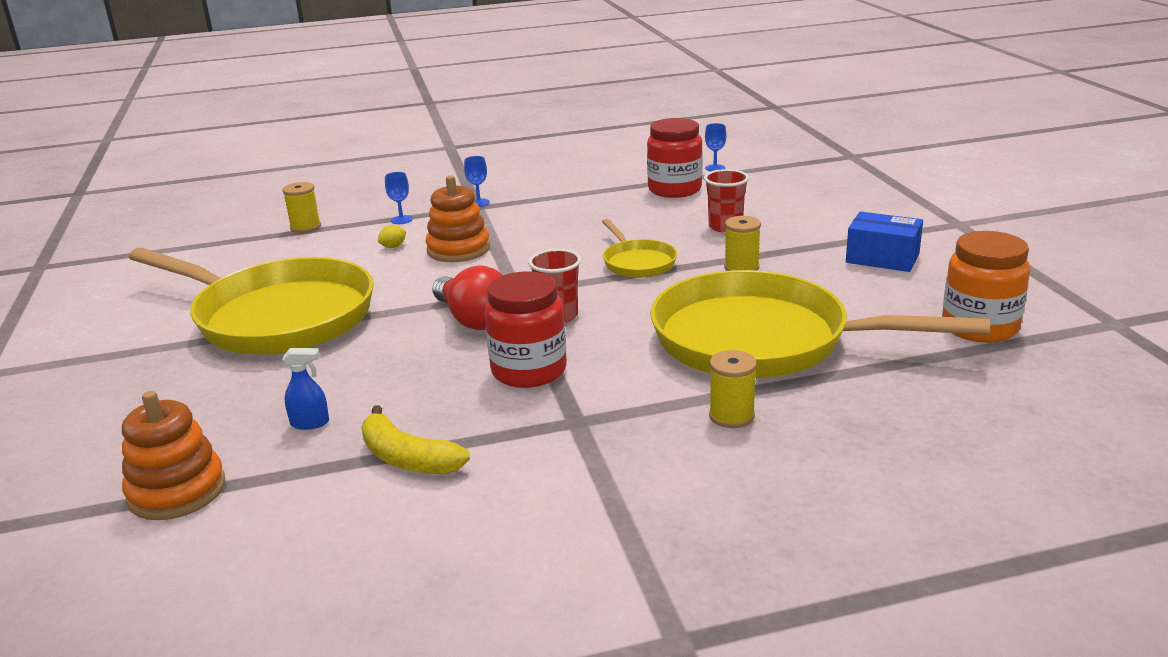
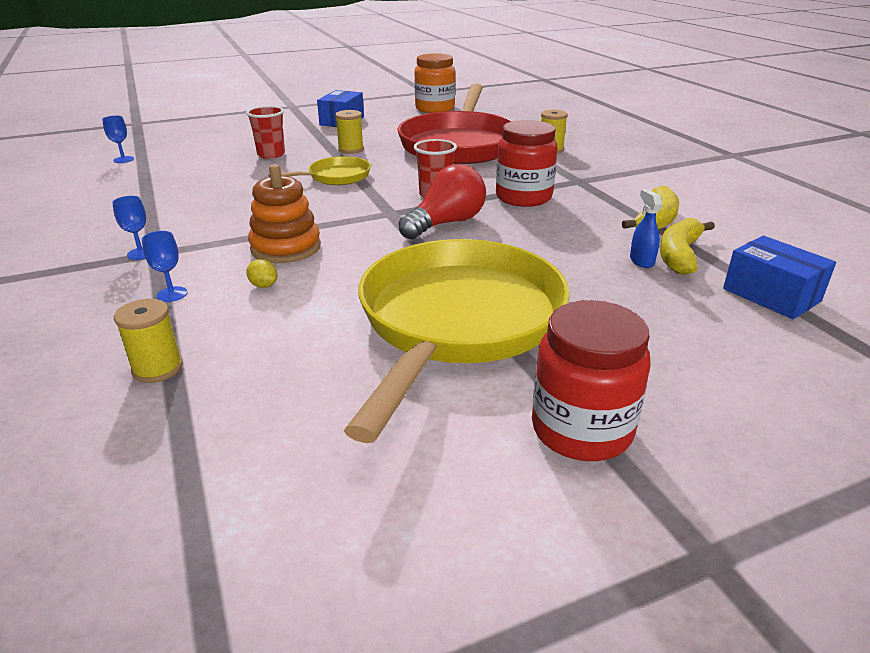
camera: 100 degrees left, 5 degrees up
(177, 491) = (771, 295): orange stacking toy -> blue box
(305, 452) = (679, 255): none -> yellow banana
(674, 190) = (171, 171): red jar -> red jar (581, 430)
(763, 340) = (460, 144): yellow pan -> red pan

